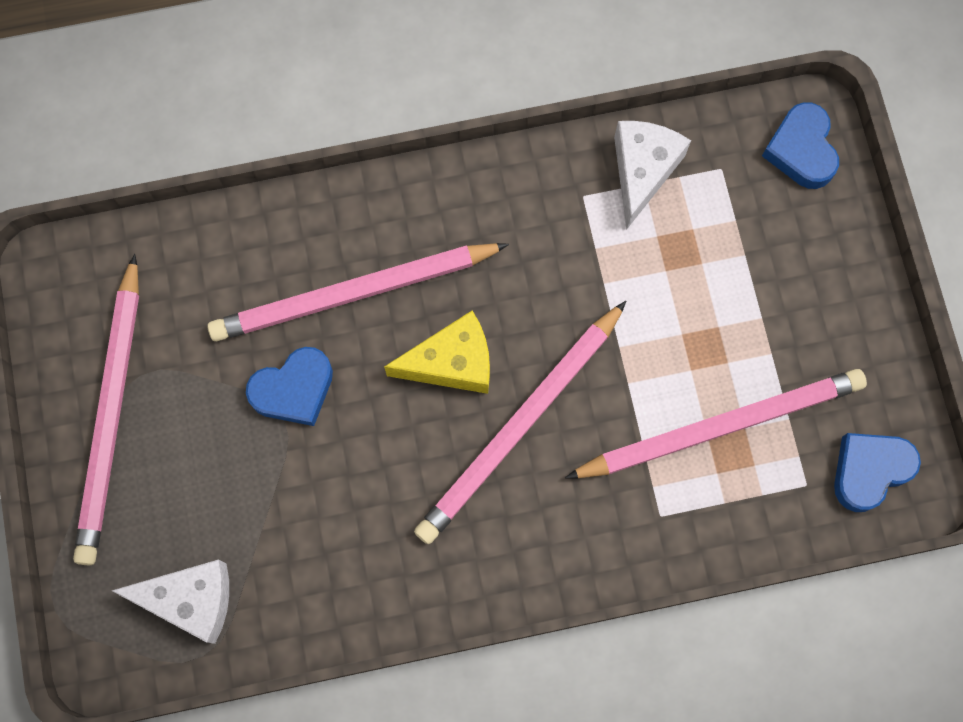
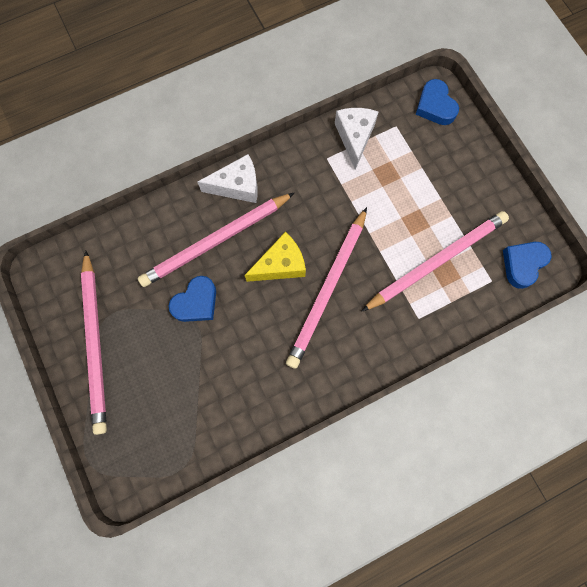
camera: 15 degrees left, 0 degrees up
(191, 600) = (168, 437): white cheese -> white cheese (237, 186)

